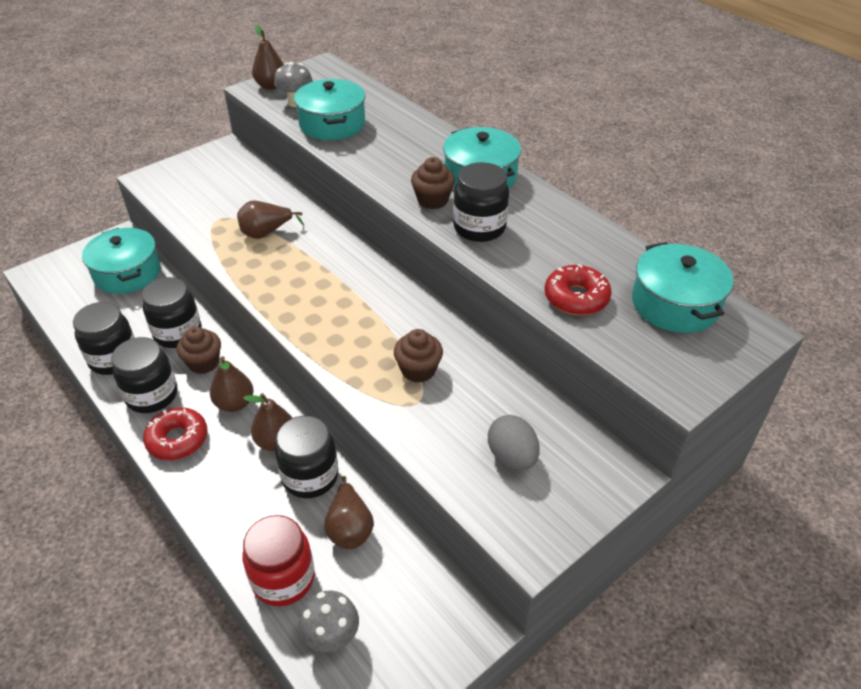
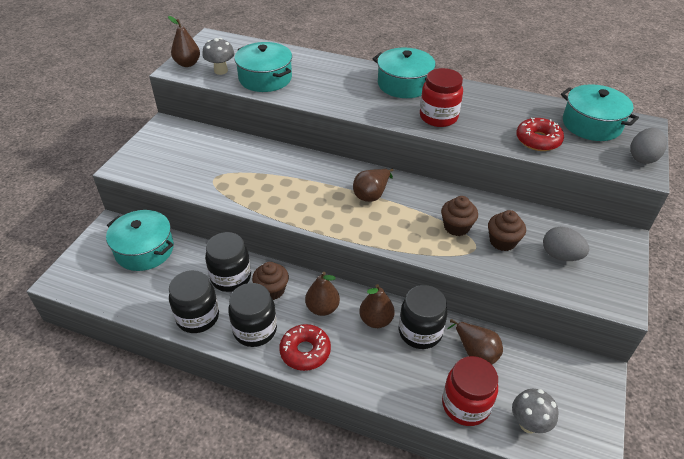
camera: 30 degrees left, 0 degrees up
(266, 233) = (261, 175): brown pear -> brown pear (372, 194)
(433, 200) = (390, 109): brown cupcake -> brown cupcake (502, 241)
(479, 228) = (438, 117): black jar -> red jar
(701, 372) = (642, 158): none -> grey egg

